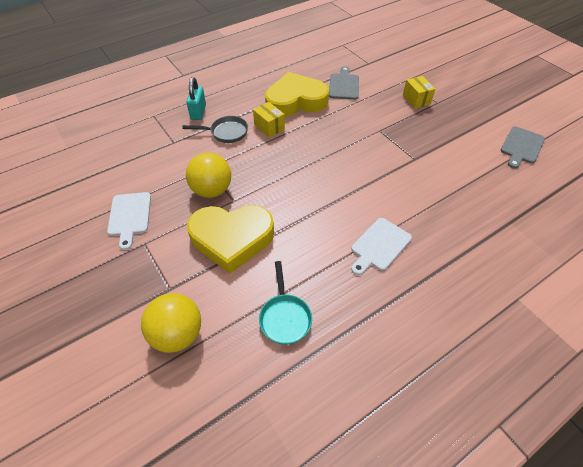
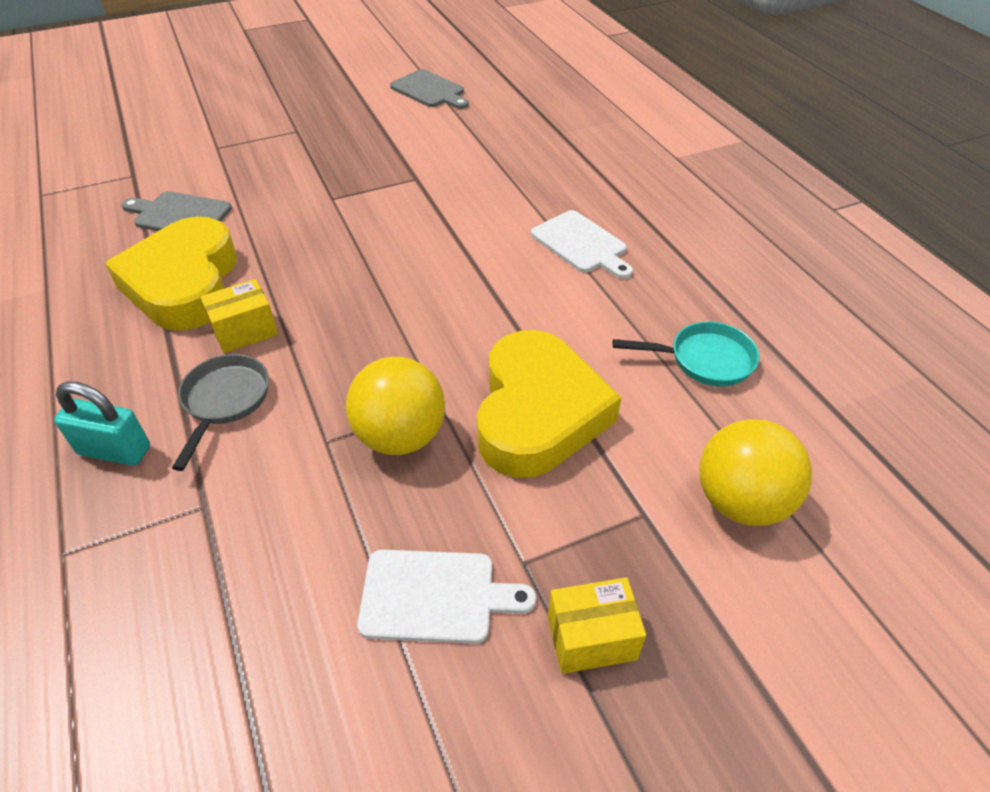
camera: 80 degrees left, 5 degrees down
(416, 99) = (276, 148): yellow box -> yellow box (591, 638)

